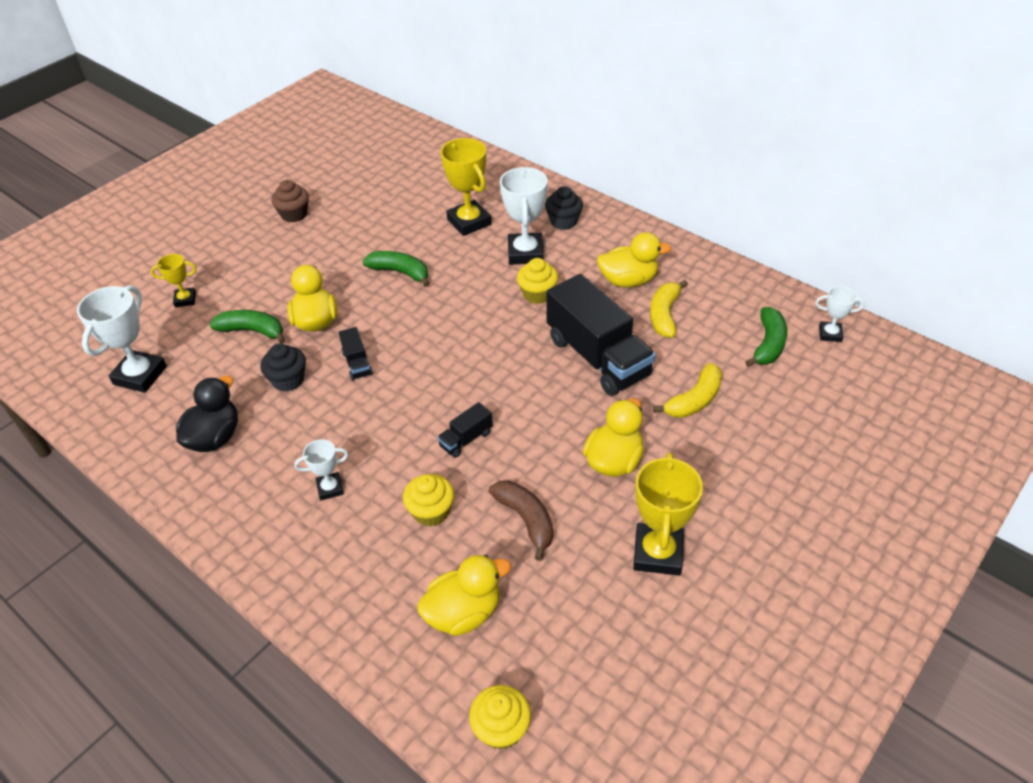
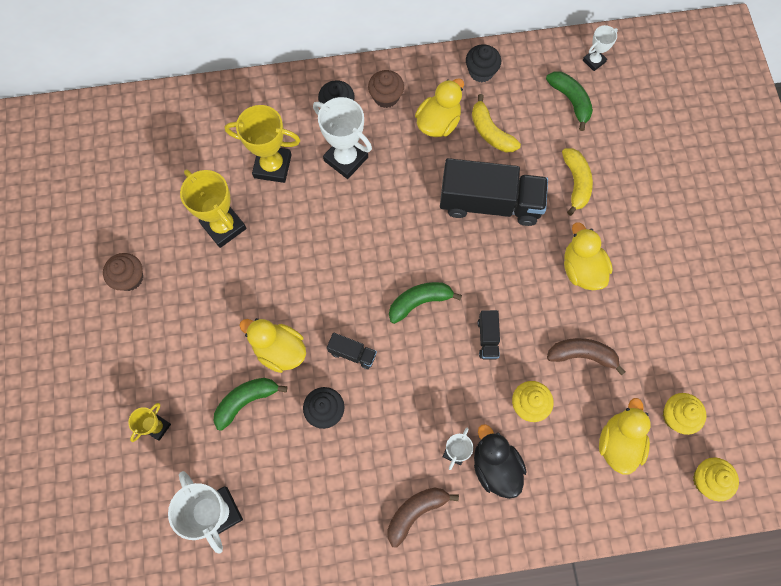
camera: 50 degrees left, 25 degrees up
(215, 437) = (338, 497): black duck -> black duck (495, 466)
(245, 498) = (415, 512): none -> brown banana
(400, 272) = (282, 255): green banana -> green banana (419, 302)
(537, 294) = (396, 187): yellow cupcake -> yellow cupcake (676, 416)
(609, 239) = (386, 97): none -> brown cupcake
(658, 553) = (666, 305): yellow trophy -> yellow trophy (224, 226)
(711, 274) = (481, 72): none -> black cupcake

